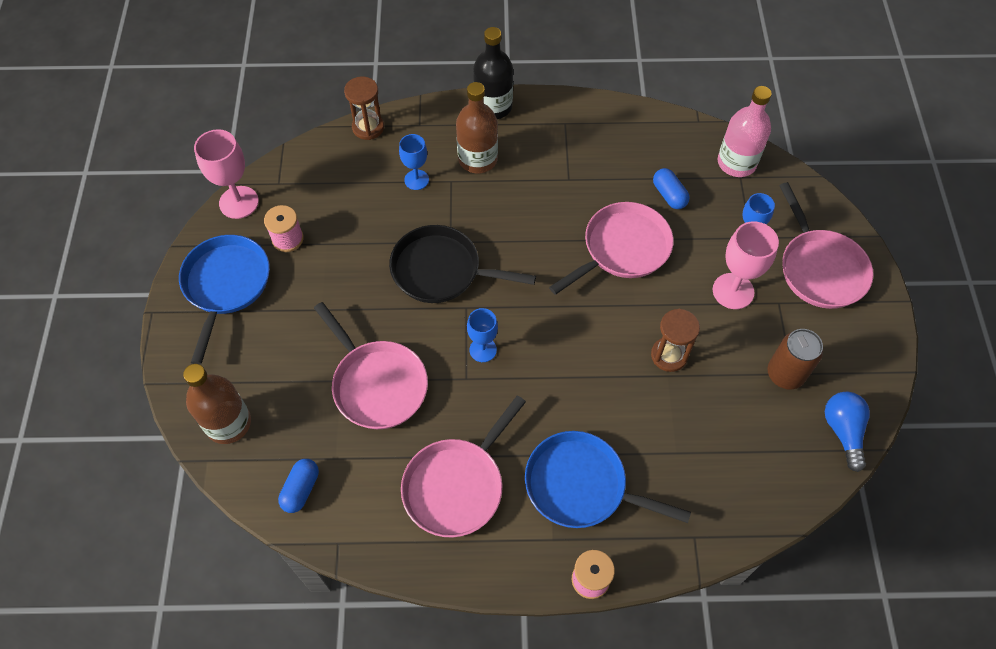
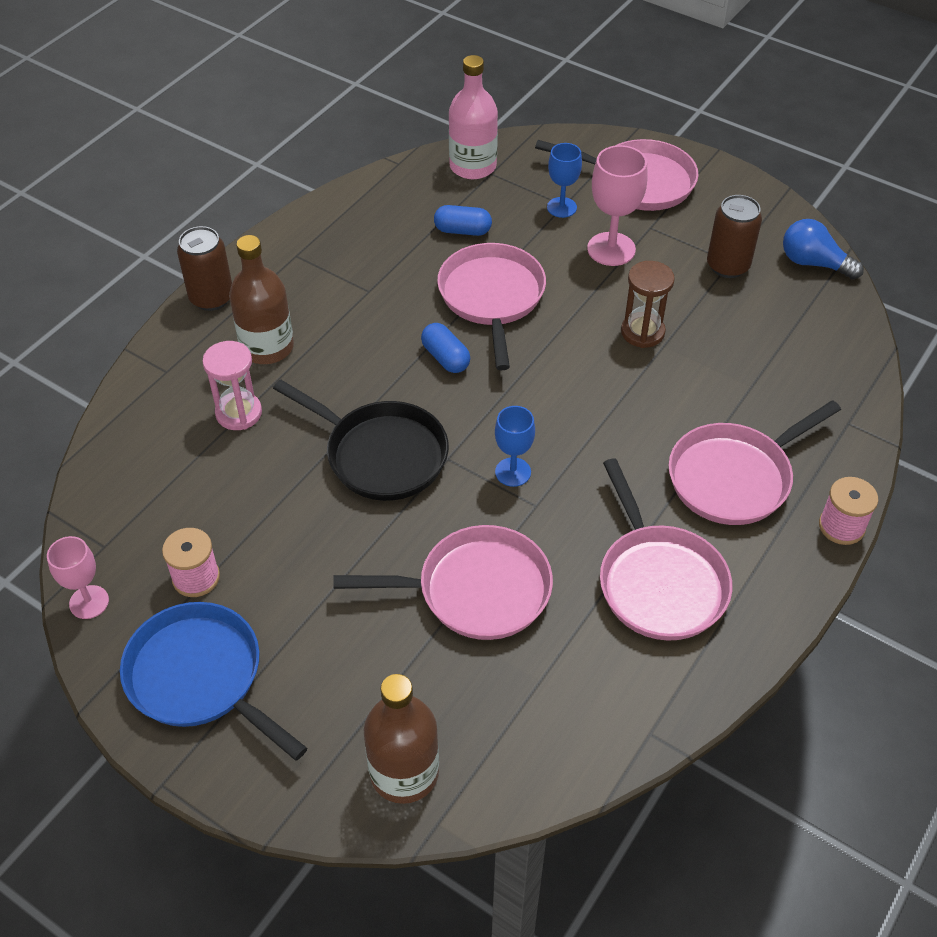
camera: 55 degrees left, 10 degrees down
(239, 202) = (89, 602): pink goblet -> pink goblet, size x0.64
(301, 489) = (554, 737): blue capsule -> blue capsule (445, 358)
(368, 127) = (118, 418): brown hourglass -> none
(416, 180) = (239, 413): blue goblet -> pink hourglass
(441, 270) = (381, 454): black pan -> black pan turned 105 degrees counterclockwise
(493, 106) = (211, 298): black bottle -> brown can
(581, 485) = (734, 477): blue pan -> pink pan

